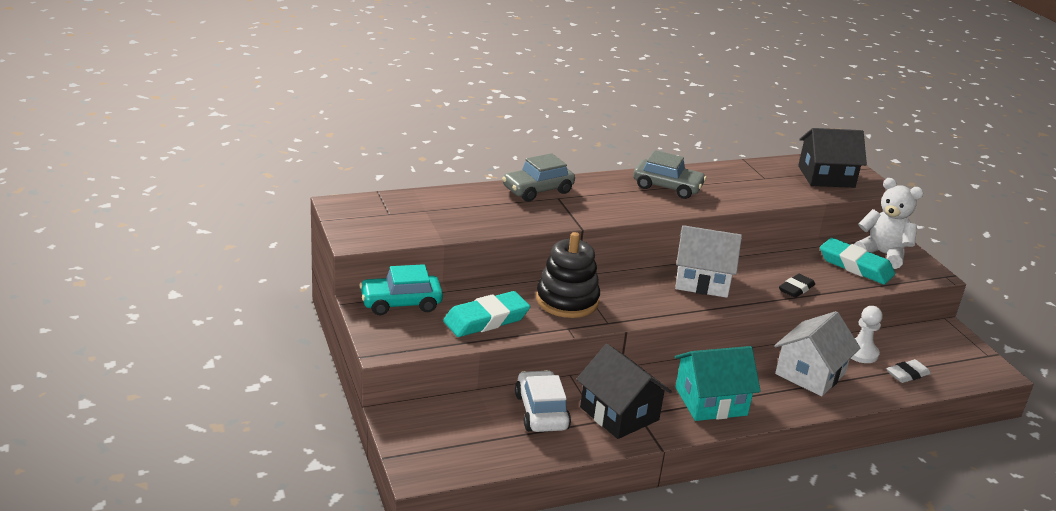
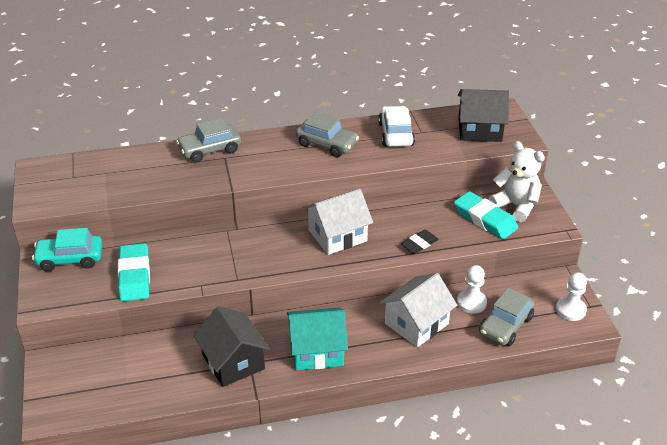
camera: 10 degrees right, 10 degrees up
(486, 320) = (134, 276): turquoise eraser -> turquoise eraser turned 75 degrees counterclockwise
(541, 411) = (168, 358): white car -> white car (396, 134)
(567, 300) = (210, 256): black stacking toy -> none
(702, 281) = (337, 235): white house -> white house turned 45 degrees counterclockwise
(907, 374) = (505, 325): white eraser -> grey car
(969, 359) = (570, 310): none -> white pawn

